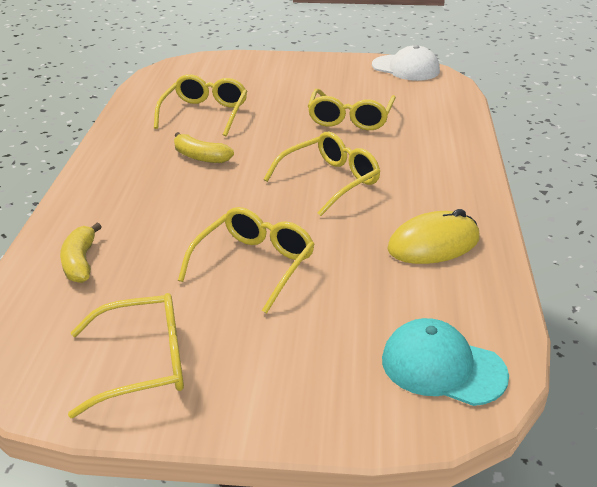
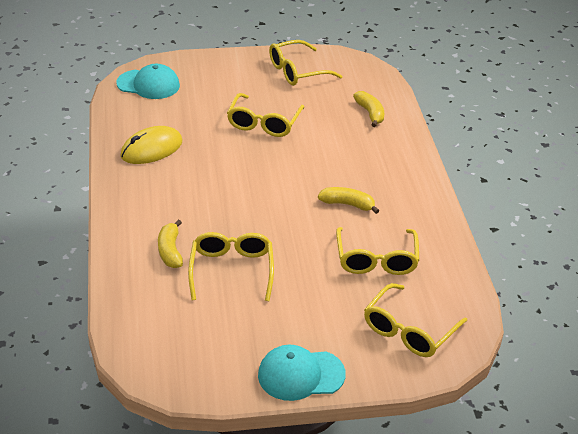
camera: 165 degrees right, 5 degrees up
(313, 62) = (300, 375): none -> turquoise cap
(330, 181) = (233, 192): yellow glasses -> yellow glasses (409, 330)
(406, 68) = (181, 377): white cap -> none
(411, 137) = (170, 251): none -> yellow banana

